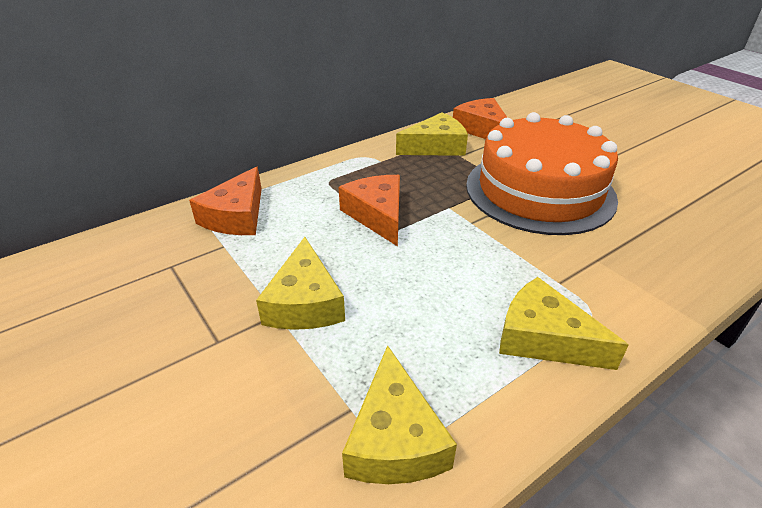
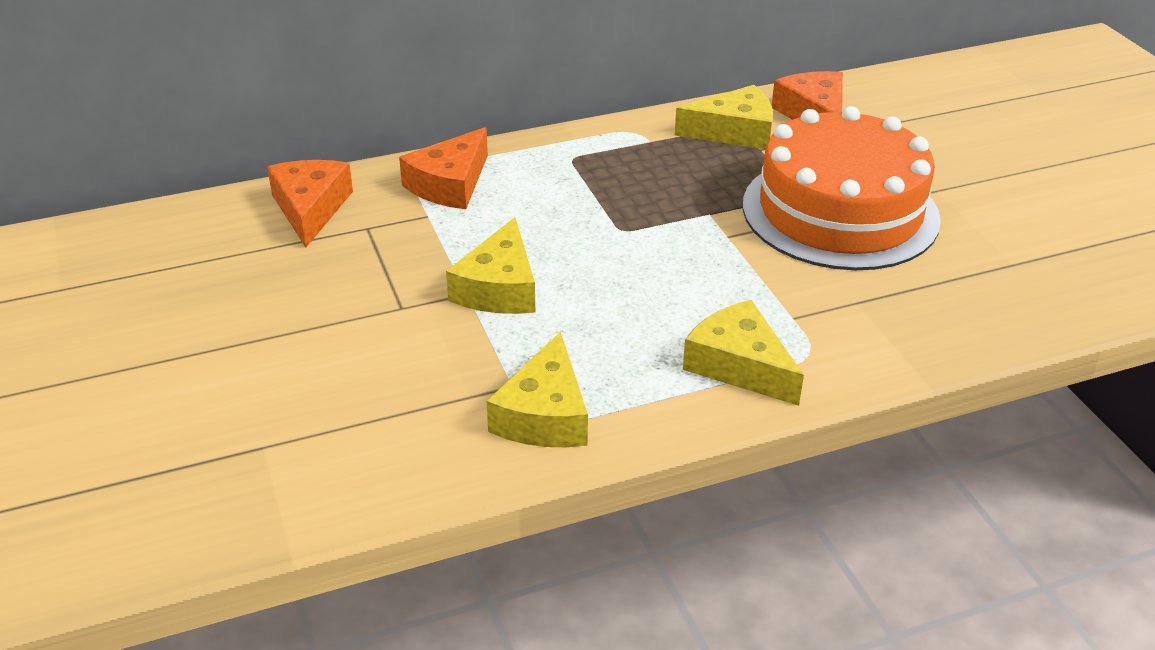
camera: 15 degrees right, 0 degrees up
(377, 215) = (616, 209): orange cheese -> orange cheese (310, 208)

